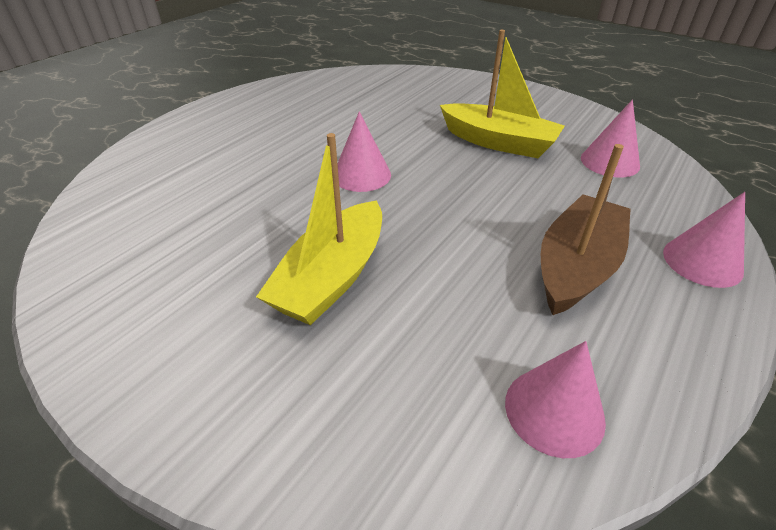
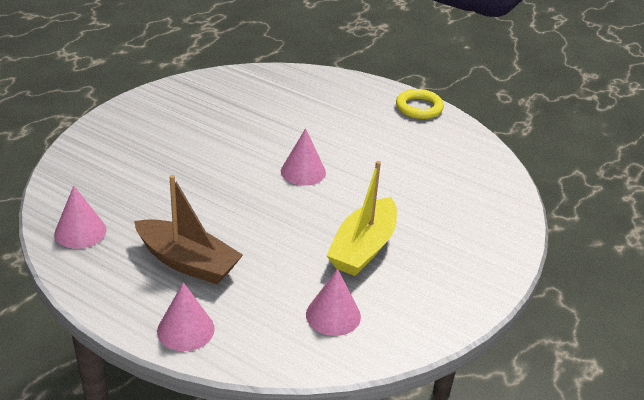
camera: 85 degrees right, 5 degrees down
(238, 101) = (419, 108): none -> yellow ring
(332, 277) = (189, 161): yellow boat -> none

